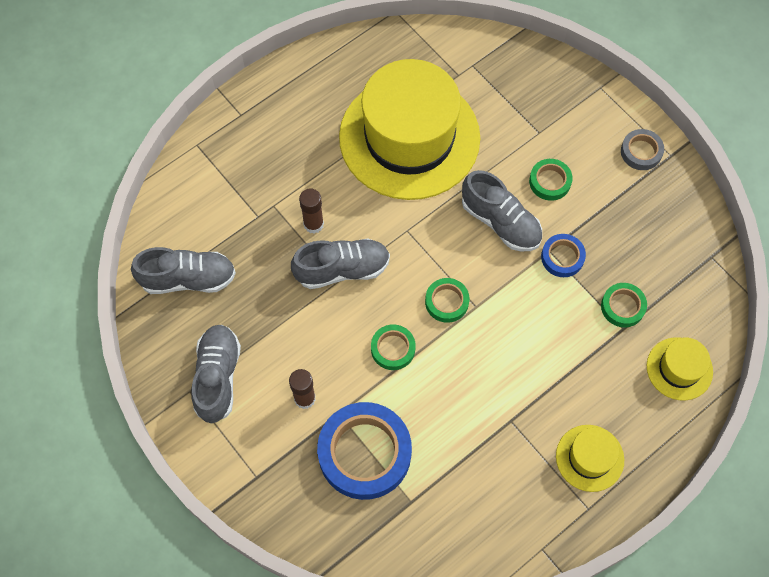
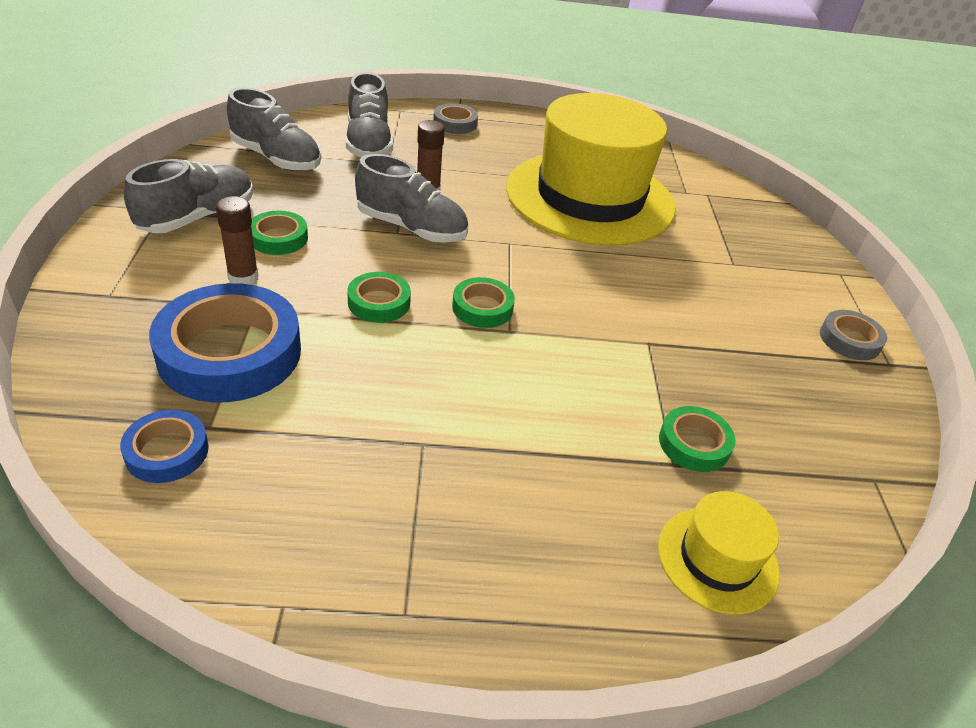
camera: 35 degrees right, 25 degrees down
(248, 127) = (455, 123): none -> grey tape
(500, 222) = (616, 292): grey shoe -> grey shoe (368, 143)
(550, 182) = (708, 299): green tape -> green tape (278, 238)
(562, 257) = (659, 357): blue tape -> blue tape (167, 451)
(589, 458) = (477, 558): yellow hat -> none

